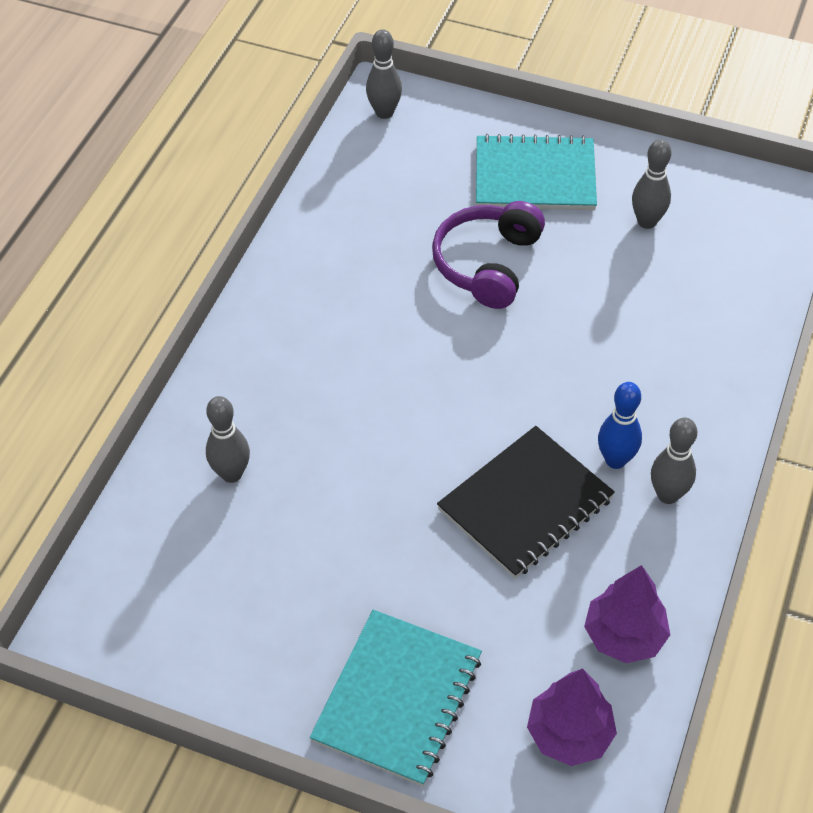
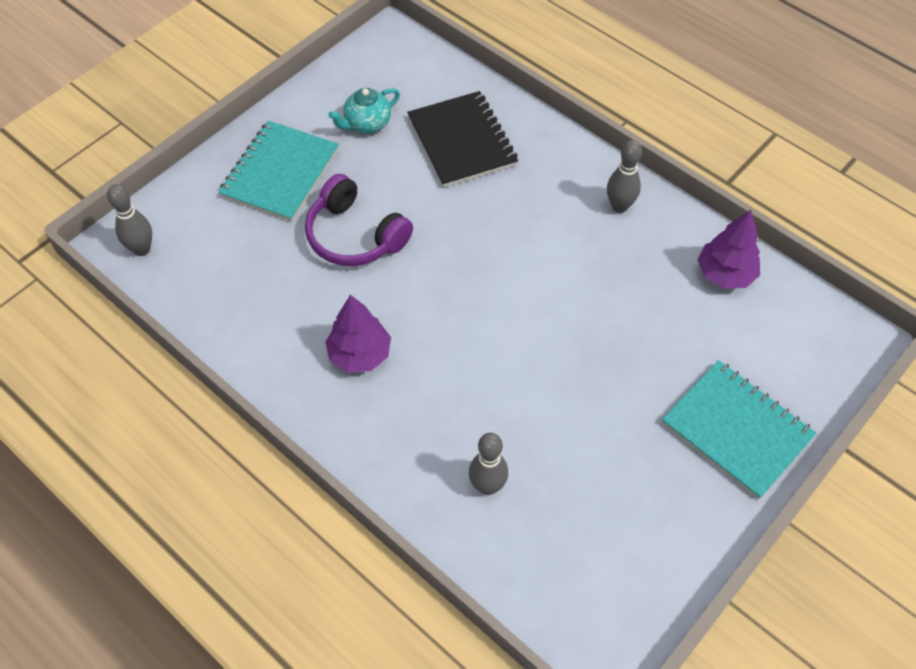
camera: 70 degrees left, 5 degrees up
(525, 504) = (595, 292): black notebook -> black notebook (462, 141)
(569, 734) = (792, 333): purple tree -> purple tree (360, 354)
(615, 460) = (578, 224): blue bowling pin -> none
(647, 222) = (367, 123): grey bowling pin -> turquoise teapot

